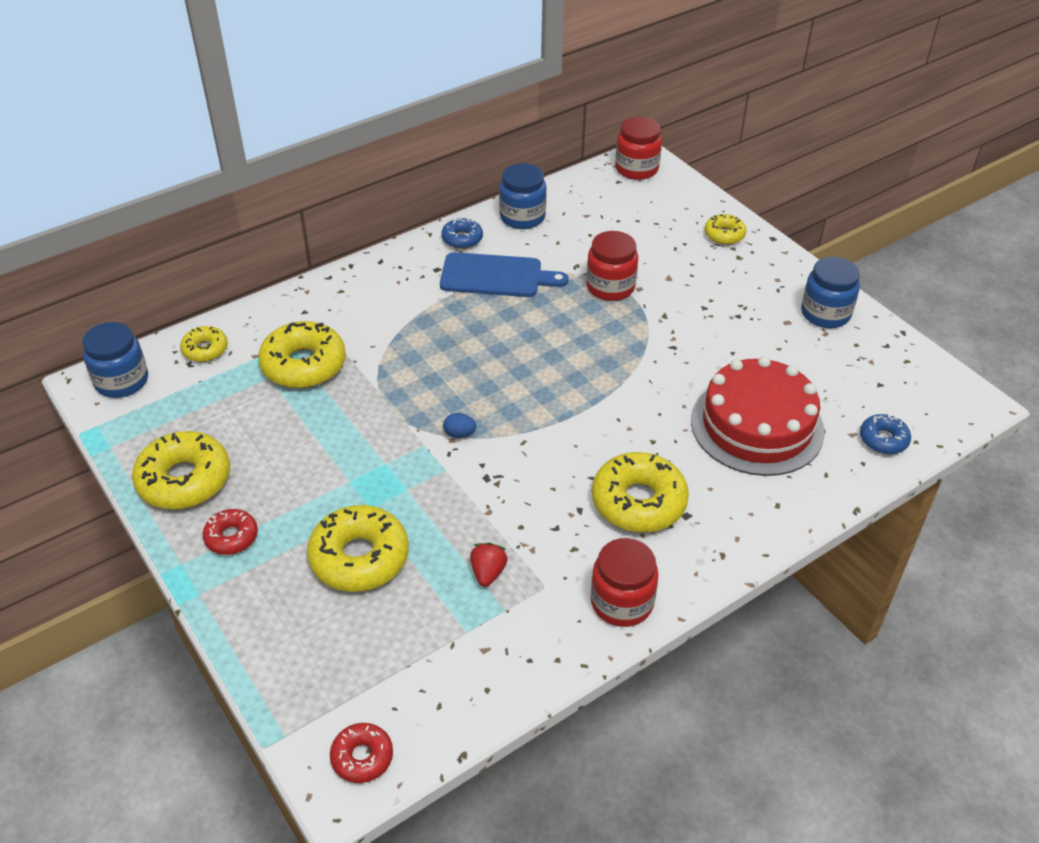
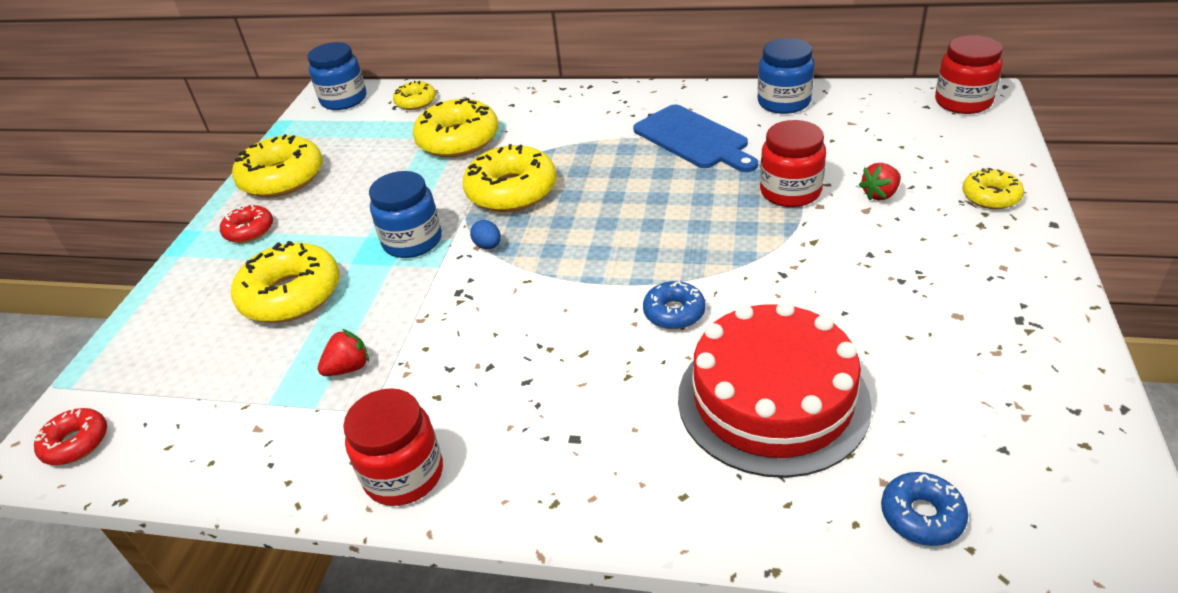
camera: 50 degrees right, 5 degrees down
(462, 239) = (705, 100): blue donut -> blue donut (674, 312)
(638, 502) = (548, 394): yellow donut -> yellow donut (511, 191)
(664, 263) = (880, 194): none -> red strawberry
(825, 313) = (1025, 331): blue jar -> blue jar (412, 241)

